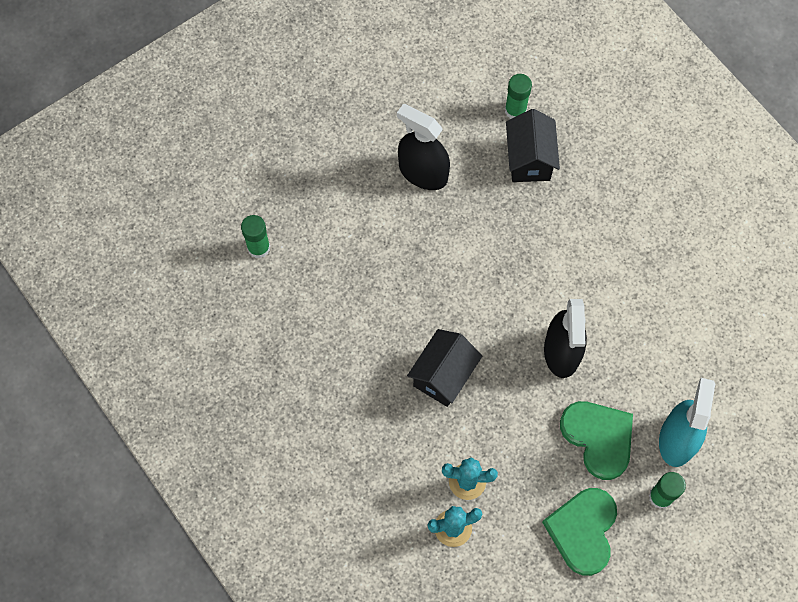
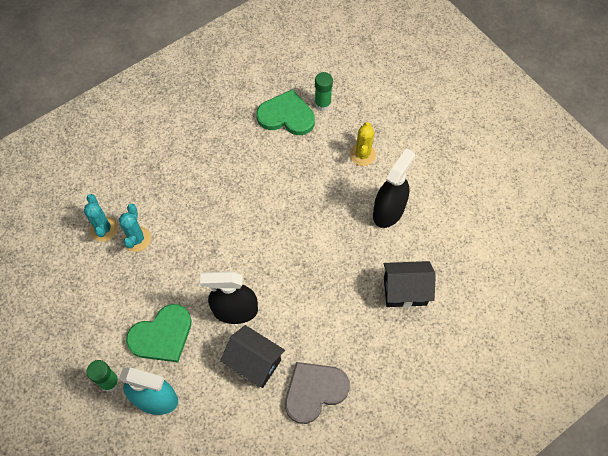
camera: 90 degrees right, 5 degrees down
(340, 200) = (362, 154): none -> yellow cactus
(443, 376) = (219, 224): black house -> black house (254, 363)
(515, 110) = (450, 281): green glue stick -> none
(583, 530) = (90, 320): green heart -> green heart (286, 116)
(655, 261) = (314, 391): none -> grey heart

